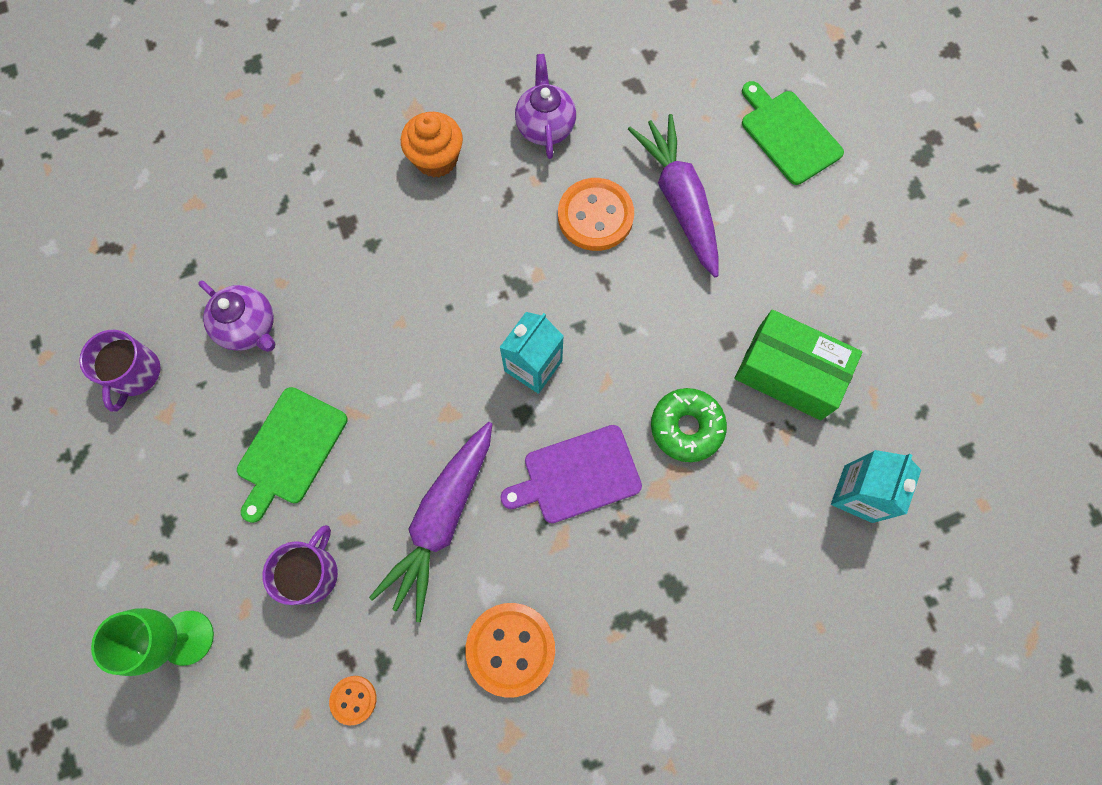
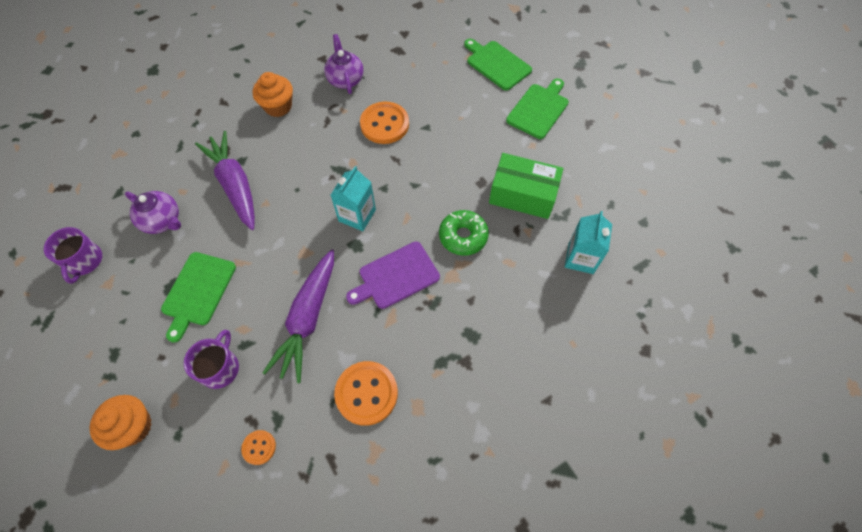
camera: 10 degrees left, 10 degrees down
(187, 637) = (133, 426): green goblet -> orange cupcake
(679, 201) = (436, 109): purple carrot -> purple carrot (235, 185)
(841, 228) = (539, 109): none -> green cutting board

